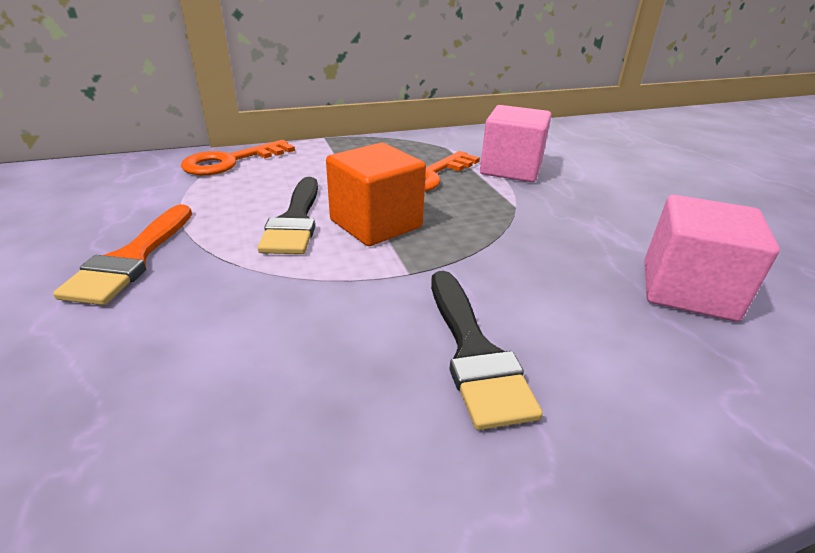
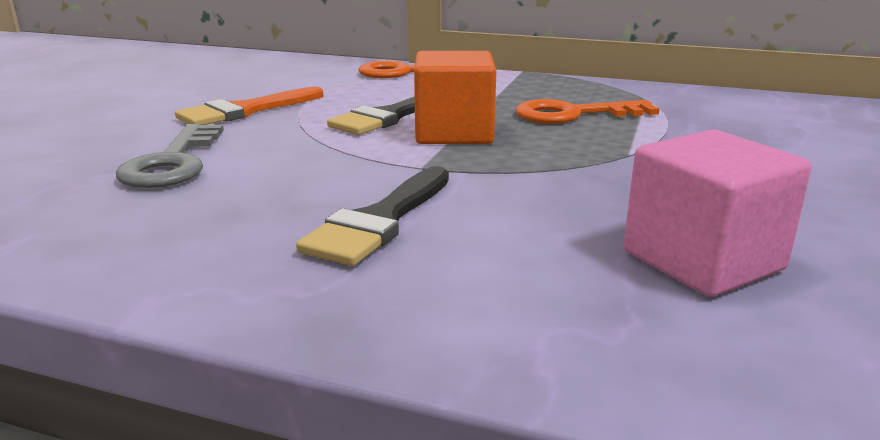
camera: 40 degrees right, 10 degrees down
(158, 372) = (173, 163): none -> grey key
(511, 169) = (690, 128): pink cube -> none

